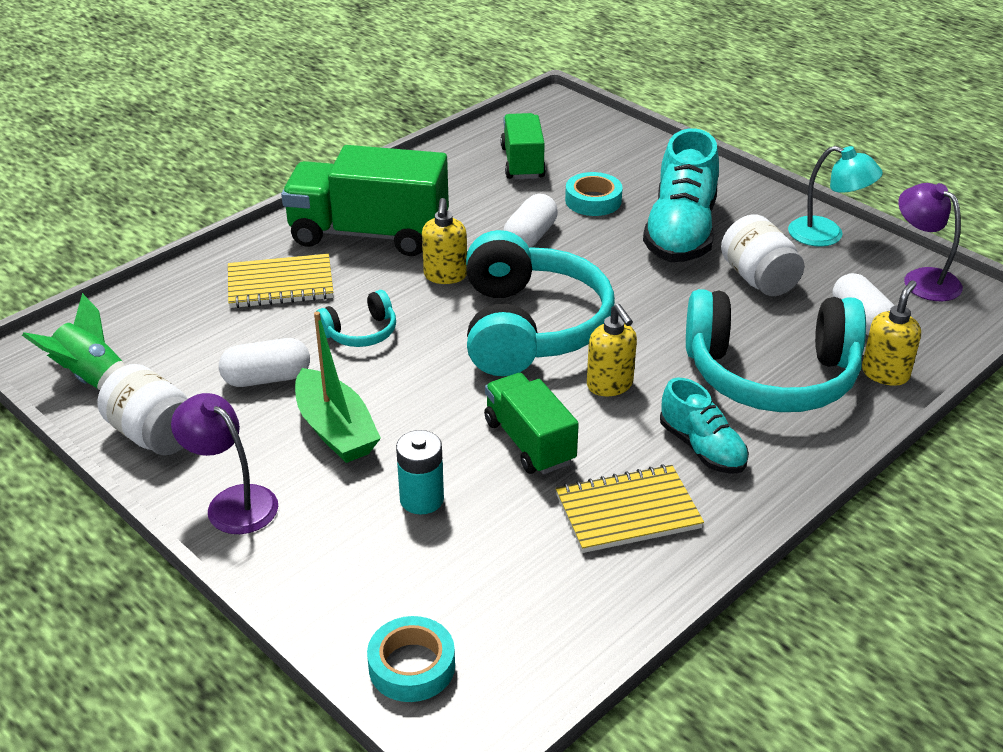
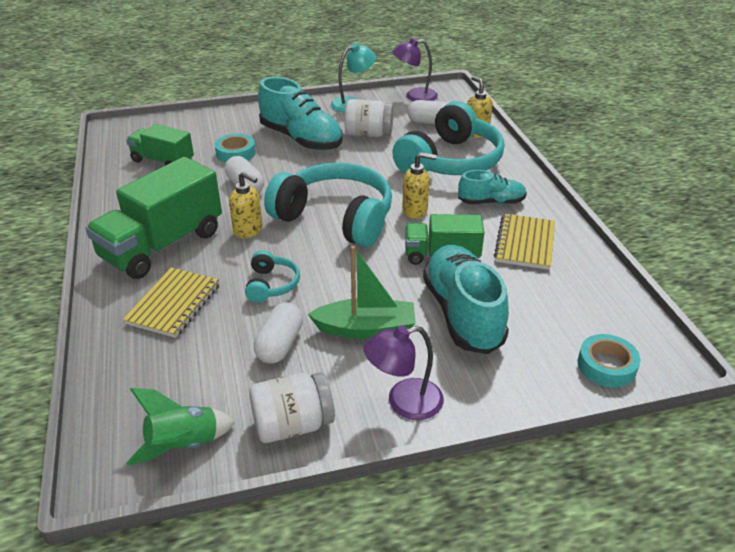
camera: 60 degrees left, 0 degrees up
(421, 499) = (462, 314): turquoise battery -> turquoise shoe

